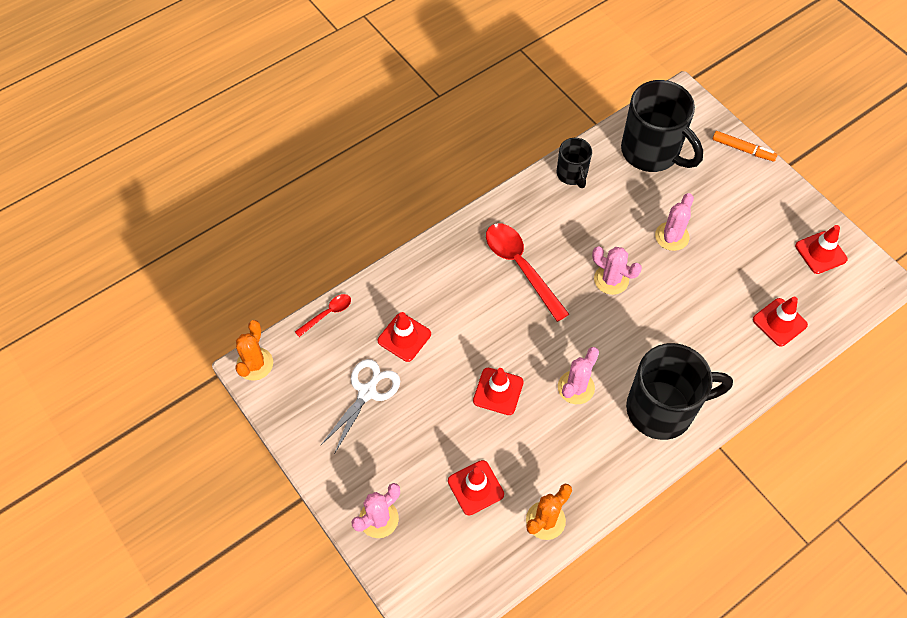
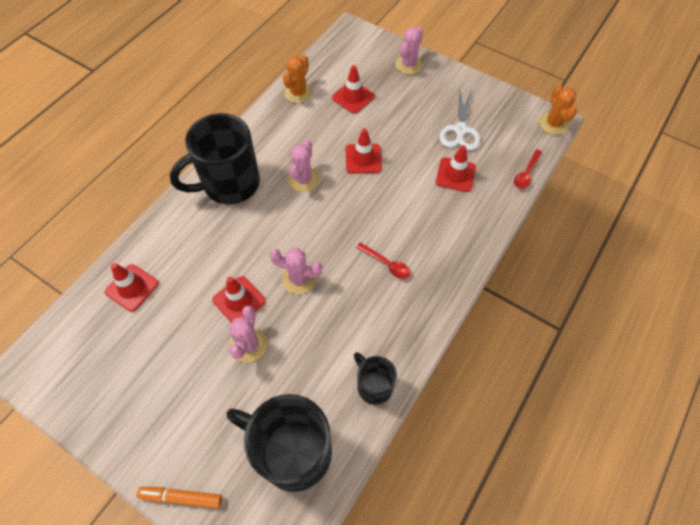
camera: 160 degrees right, 0 degrees up
(520, 266) = (387, 264): red spoon -> red spoon, size x0.52
(820, 252) = (87, 378): red traffic cone -> red traffic cone (239, 300)

